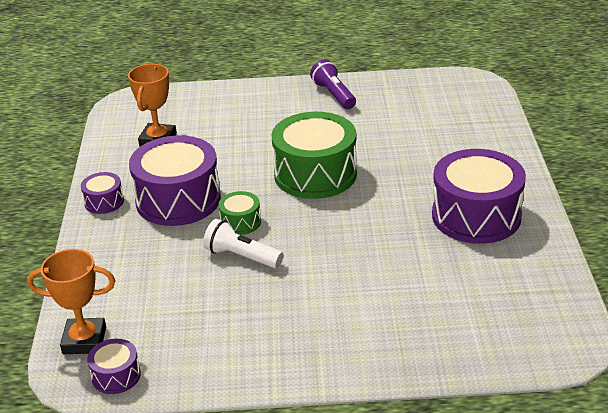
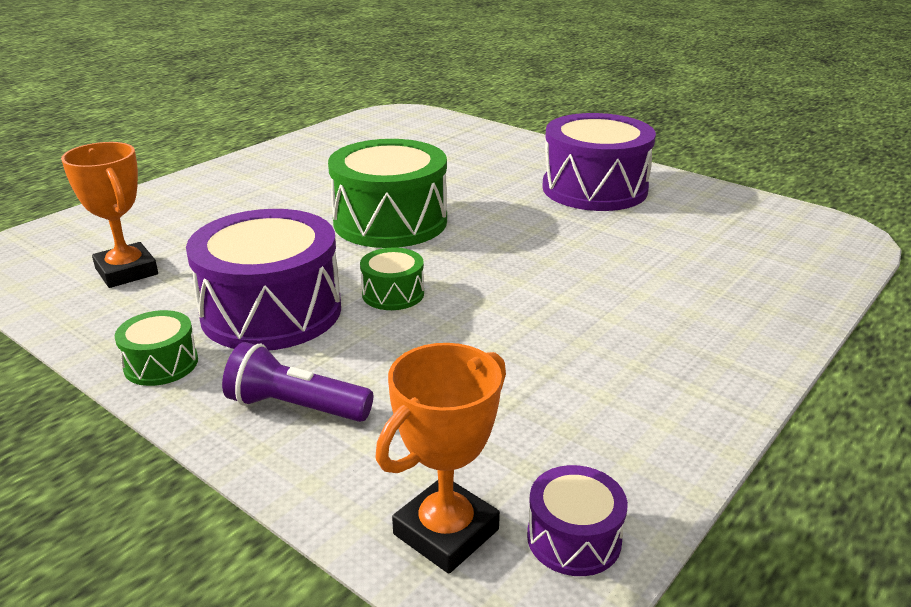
camera: 50 degrees left, 5 degrees down
(104, 202) = (161, 364): purple drum -> green drum
(242, 256) = (459, 321): white flashlight -> none
(334, 95) = (282, 161): purple flashlight -> purple flashlight (296, 407)

